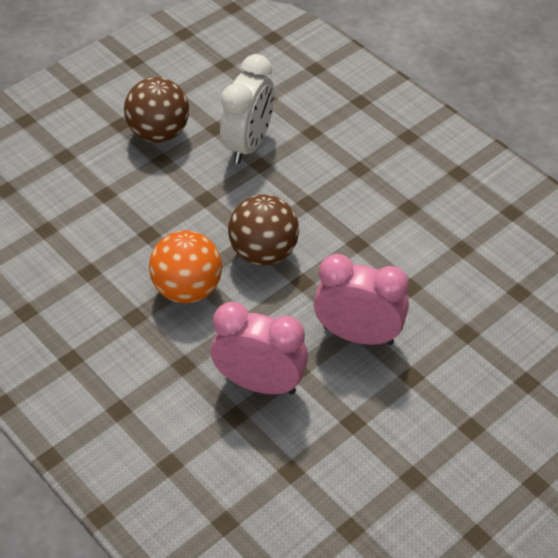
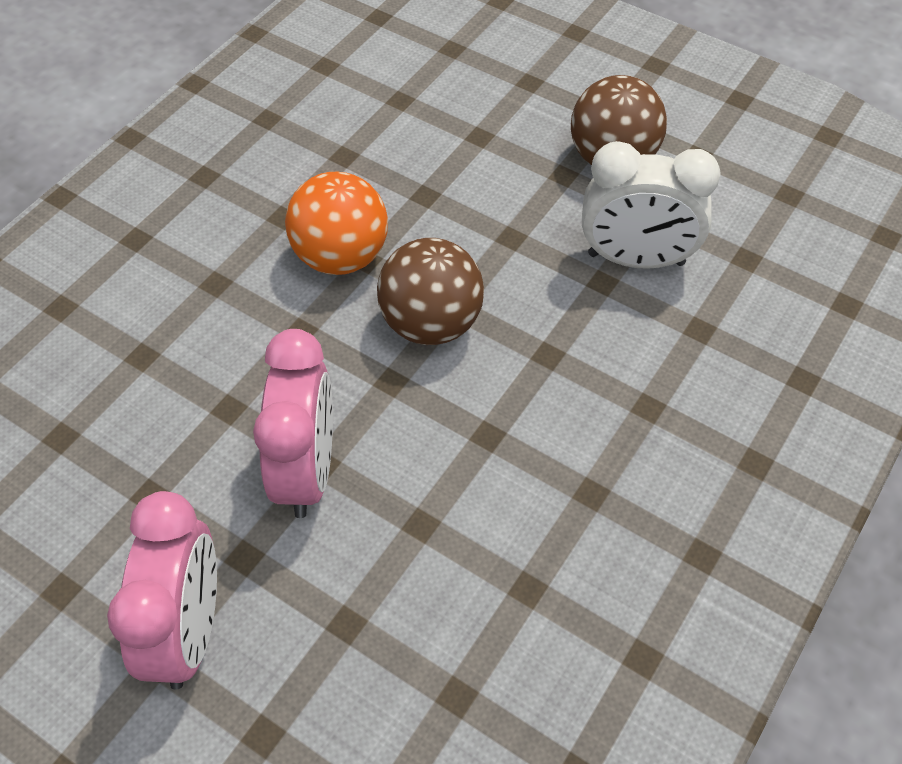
camera: 75 degrees right, 5 degrees up
(260, 383) = (198, 370): pink clock -> pink clock (188, 631)

